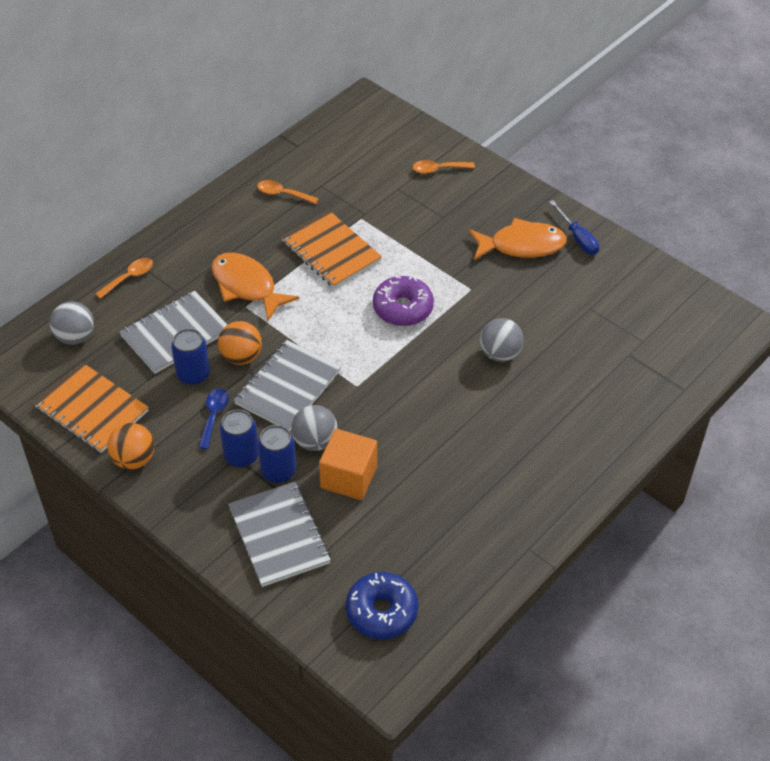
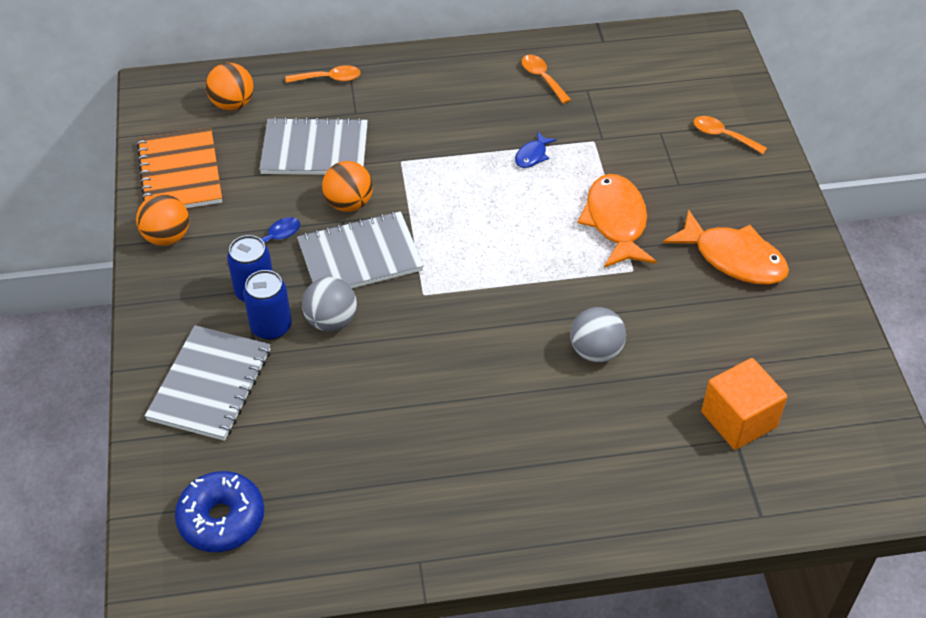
camera: 40 degrees right, 0 degrees up
(75, 337) = (232, 104): grey ball -> orange ball
(193, 375) = (292, 194): blue can -> none
(247, 286) = (421, 143): orange fish -> orange fish (616, 221)
(331, 251) = (532, 155): orange notebook -> blue fish
(348, 477) = (325, 374): orange cube -> orange cube (738, 419)
(403, 308) = (544, 248): purple donut -> none
(577, 238) = (804, 286): blue screwdriver -> none

